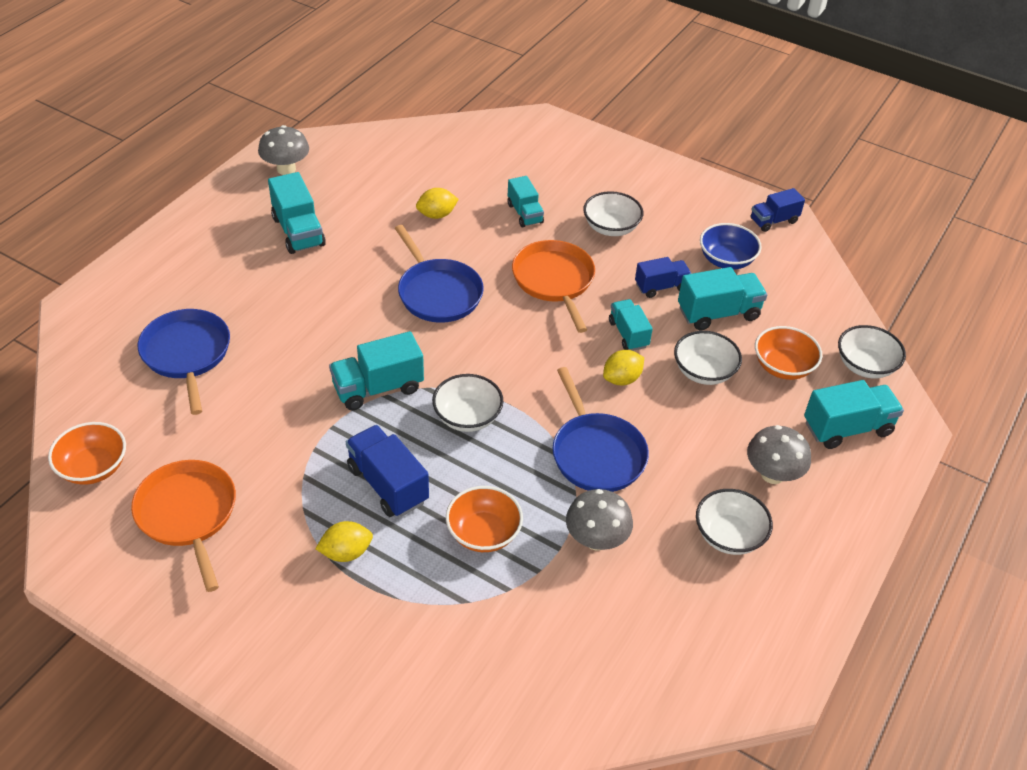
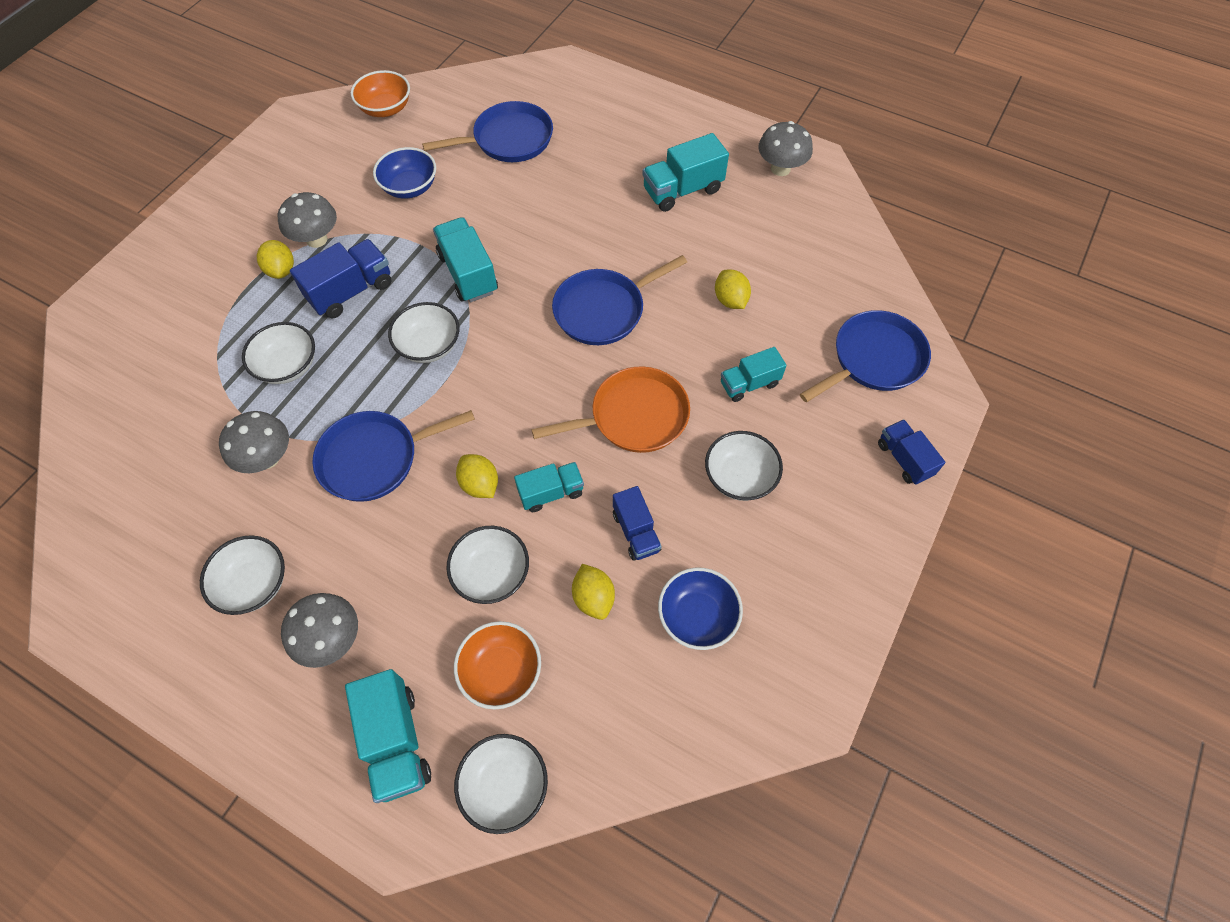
camera: 90 degrees right, 15 degrees up
(188, 514) = (333, 168): orange pan -> none
(240, 439) = (410, 187): none -> blue bowl
(303, 522) = (316, 239): none -> grey mushroom
(483, 533) = (288, 366): orange bowl -> white bowl
(505, 147) = (874, 359): none -> blue pan
(718, 313) = (593, 598): turquoise truck -> yellow lemon
(773, 221) = (793, 691): blue truck -> blue truck (904, 459)

